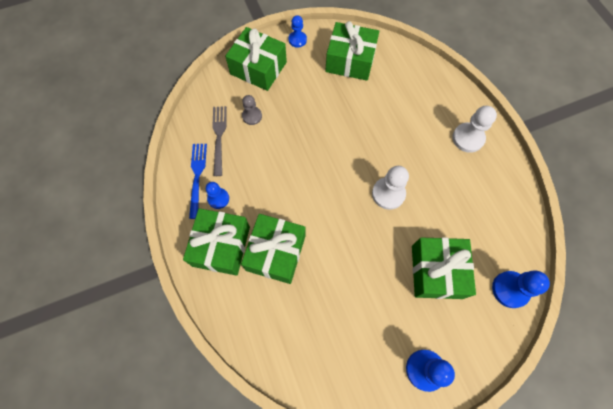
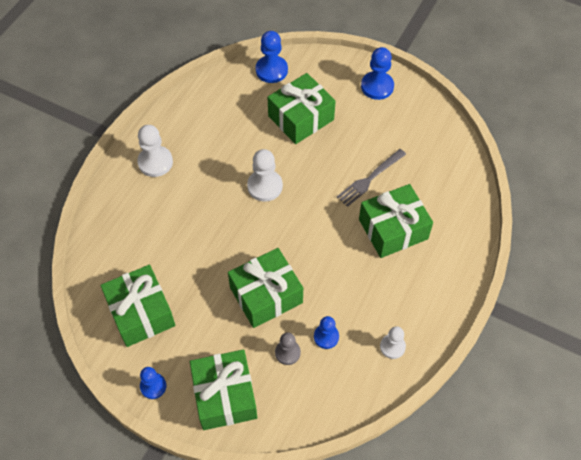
camera: 130 degrees left, 10 degrees down
(197, 176) = (392, 347): blue fork -> white pawn
(218, 198) = (394, 310): blue pawn -> blue pawn (326, 337)
(219, 137) = (337, 363): grey fork -> grey fork (369, 179)
(221, 246) = (428, 272): green gift -> green gift (266, 295)

